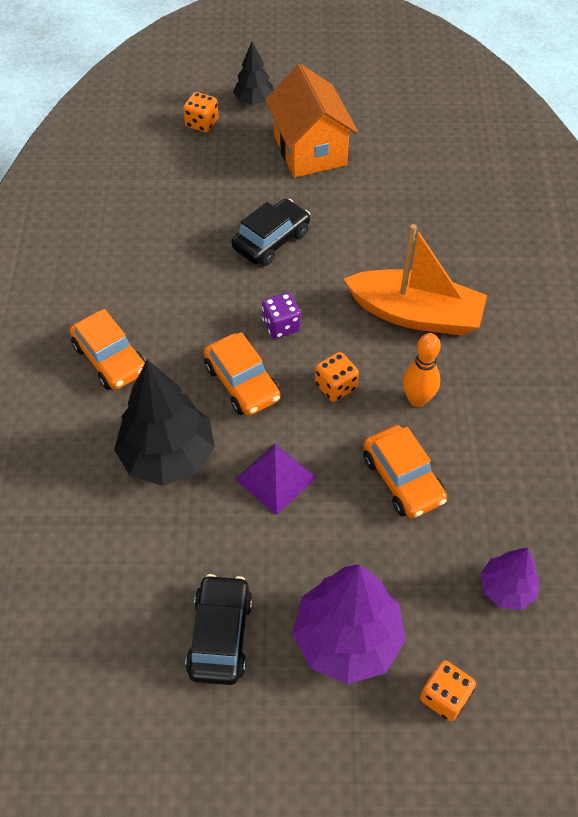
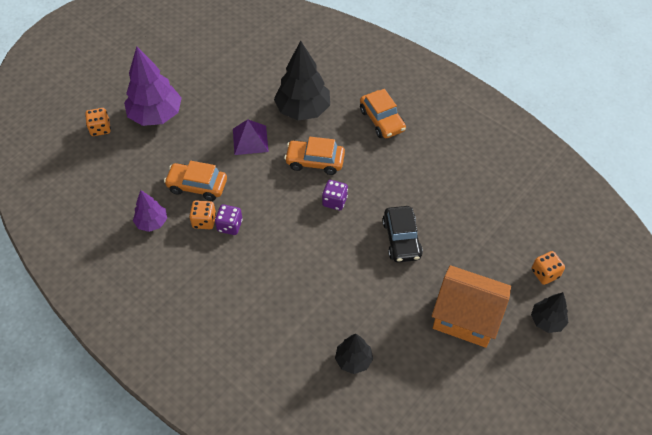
camera: 130 degrees right, 0 degrees up
(110, 359) = (382, 120): orange car -> orange car turned 120 degrees counterclockwise
(220, 635) = (203, 79): black car -> none
(336, 386) = (273, 197): orange dice -> orange dice (204, 221)
(415, 314) = (280, 268): orange boat -> none
(417, 399) = (230, 226): orange bowling pin -> purple dice
(440, 198) = (353, 360): none -> black tree
(506, 589) = (109, 182): purple tree -> purple tree (152, 222)

